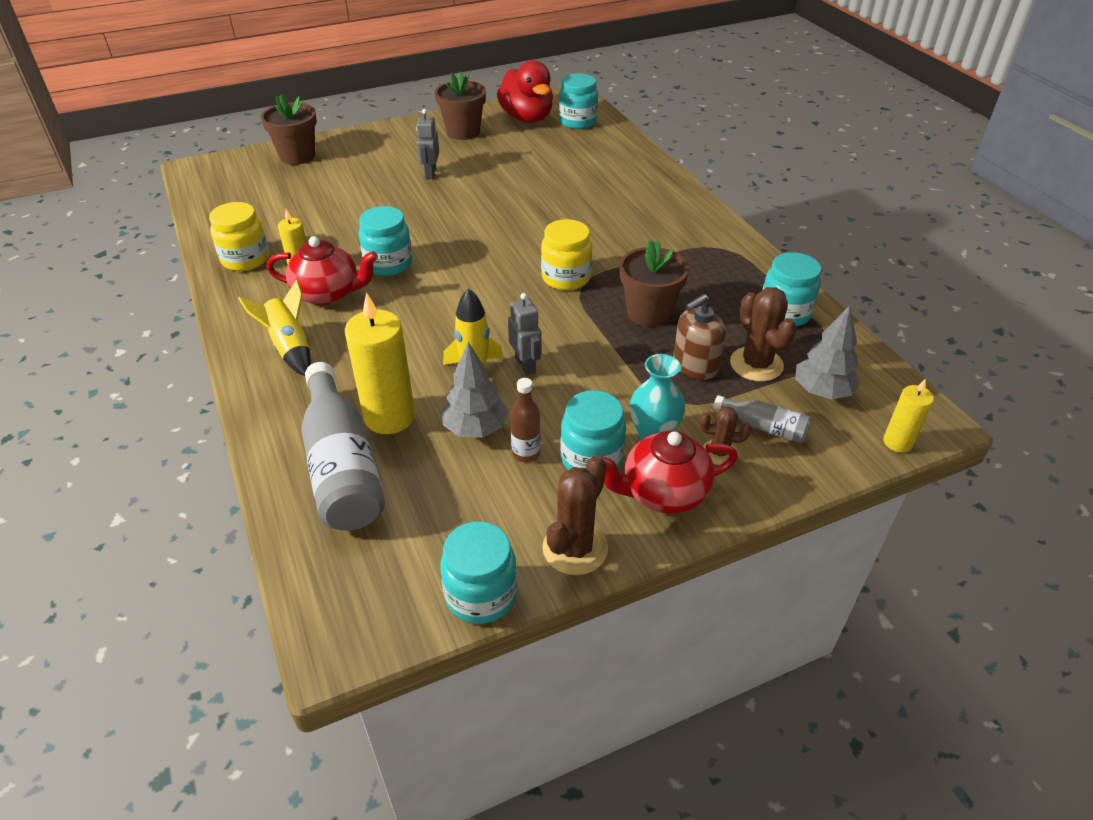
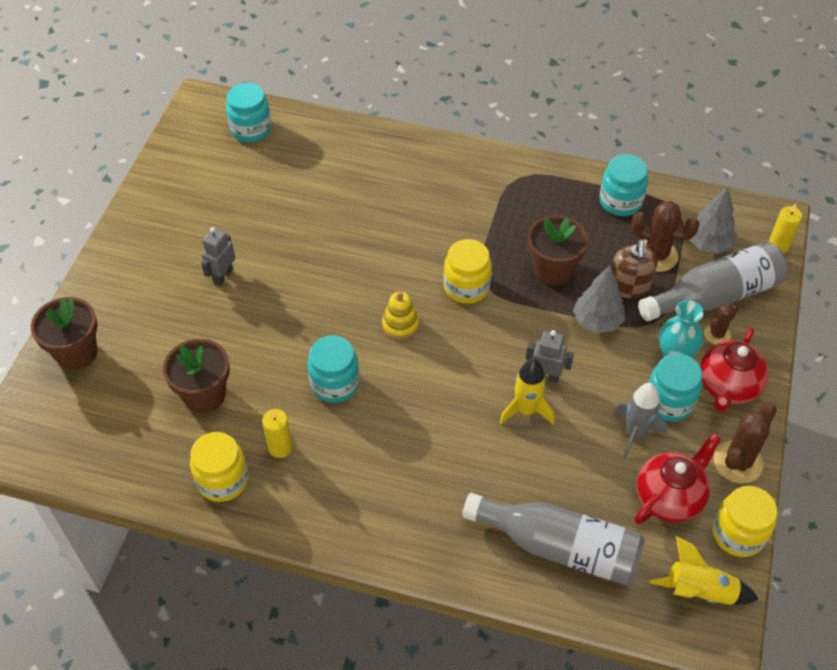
camera: 50 degrees left, 10 degrees up
(290, 347) = (387, 510): yellow rocket -> yellow rocket (700, 591)
(328, 294) = (337, 447): red teapot -> red teapot (669, 497)
(389, 417) = (530, 490): yellow candle -> none
(430, 173) = (223, 276): grey robot -> grey robot turned 75 degrees clockwise
(463, 132) = (176, 212): brown flower pot -> brown flower pot (204, 395)
(475, 428) = (587, 446): grey tree -> grey tree (597, 321)
(481, 595) = (738, 534): turquoise jar -> yellow jar
(484, 265) = (400, 325): none -> yellow stacking toy
(526, 453) = (635, 434): brown bottle -> grey rocket
(527, 118) = (204, 156): red duck -> none
(575, 548) = (737, 462): brown cactus -> brown cactus turned 60 degrees clockwise
(764, 427) = (714, 296): grey bottle -> grey bottle, size x2.08

